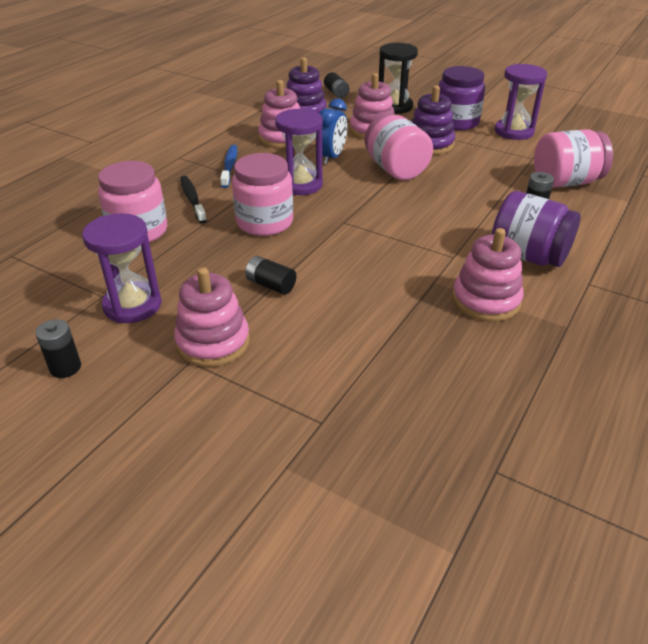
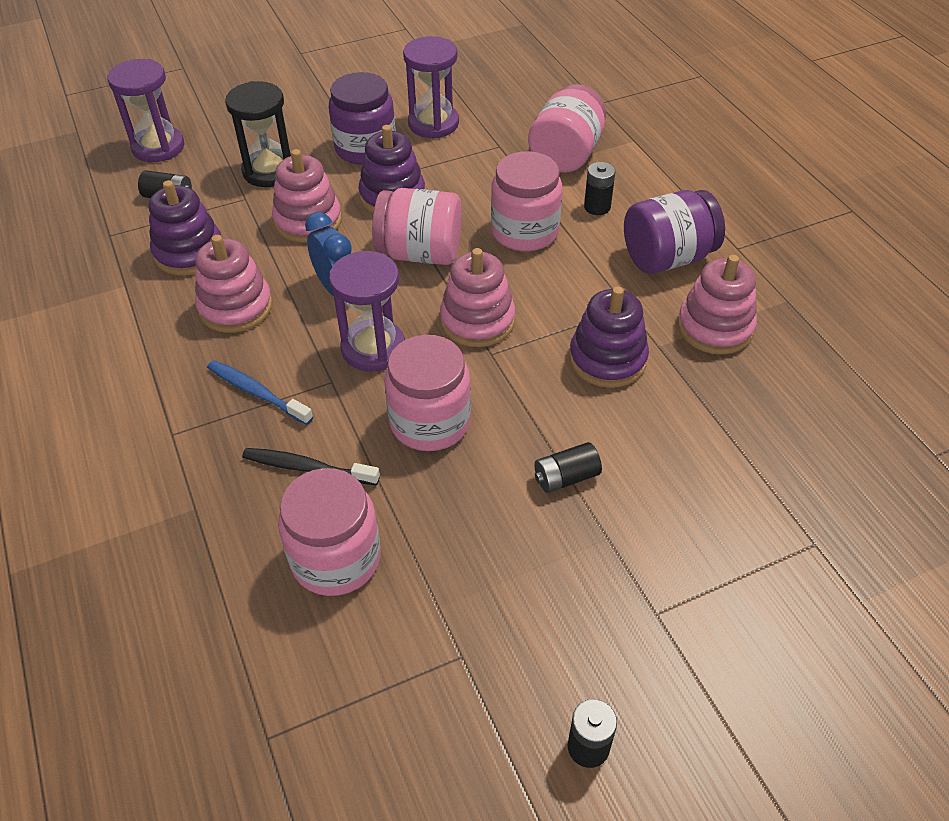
camera: 55 degrees left, 10 degrees up
(132, 305) = (508, 629): purple hourglass -> purple hourglass (158, 147)
(213, 342) = (636, 577): pink stacking toy -> pink stacking toy (477, 321)
(393, 265) = (607, 359): none -> purple stacking toy
(467, 194) = (524, 232): none -> pink jar

